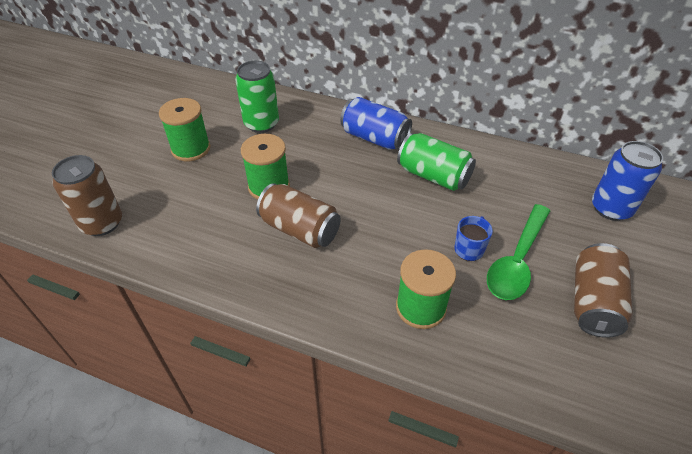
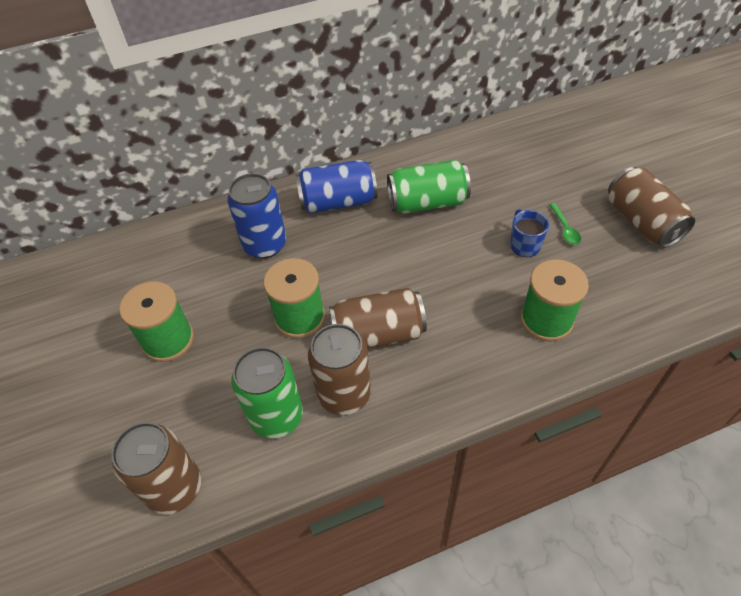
camera: 40 degrees left, 5 degrees up
(237, 247) = (344, 394): none -> brown can
(261, 124) = (211, 261): green can -> green can (276, 416)
(517, 261) = (565, 229): green spoon -> green spoon, size x0.42
(611, 208) = (576, 140): blue can -> blue can (265, 244)

